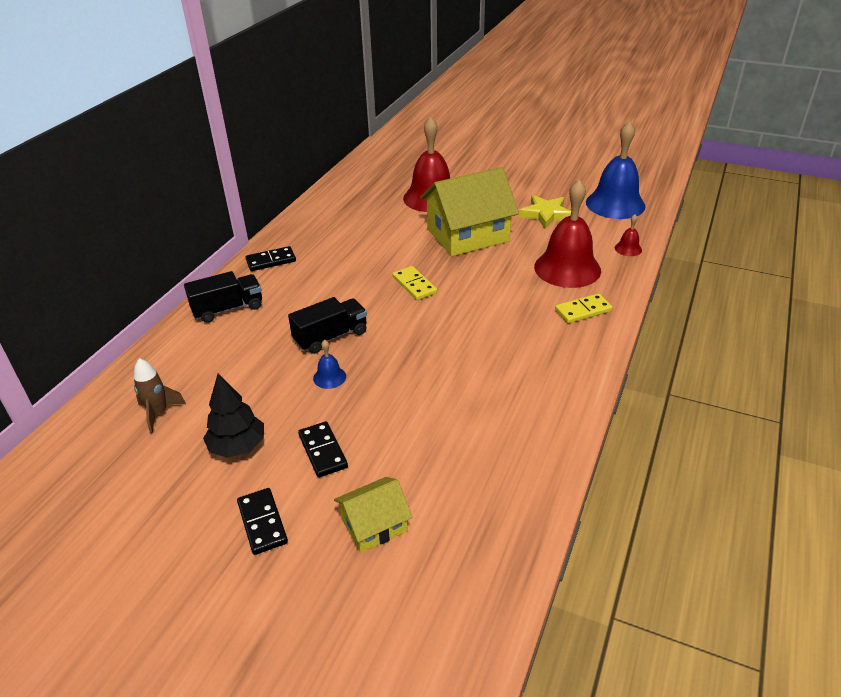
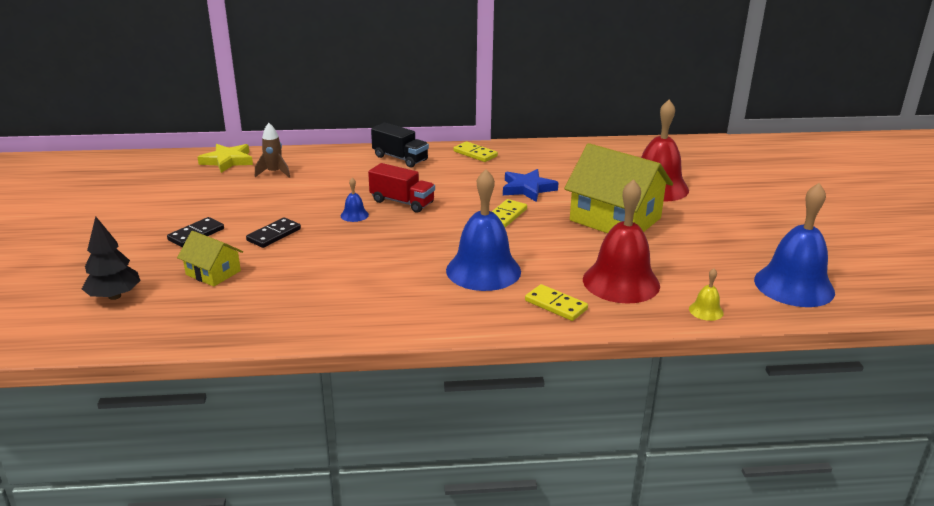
camera: 60 degrees right, 10 degrees down
(237, 446) = (260, 206): black tree -> black tree (115, 296)
(271, 261) = (475, 154): black domino -> yellow domino
(331, 337) = (402, 202): black truck -> red truck
(374, 257) = (527, 188): none -> blue star
(503, 329) = (483, 270): none -> blue bell
(546, 214) = (710, 250): yellow star -> yellow star (228, 161)
(628, 249) = (706, 311): red bell -> yellow bell

